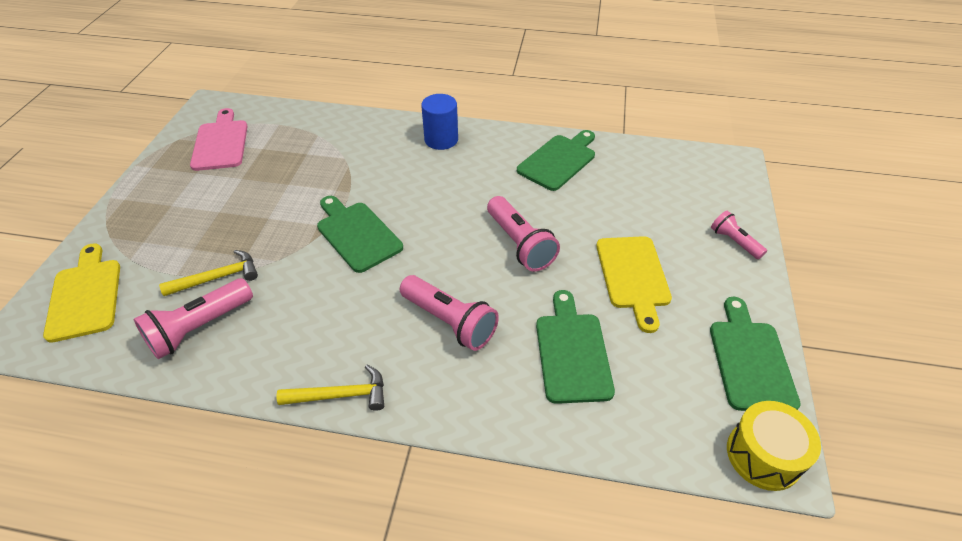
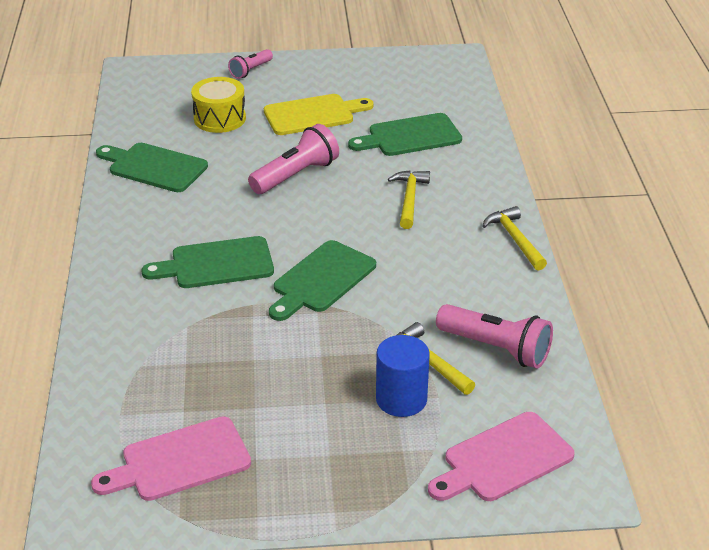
camera: 105 degrees left, 10 degrees down
(85, 295) = (503, 459): yellow cutting board -> pink cutting board
(441, 139) = (130, 255): blue cylinder -> blue cylinder (401, 399)
(449, 321) = (409, 199): pink flashlight -> yellow hammer
(750, 360) = (378, 65): green cutting board -> green cutting board (216, 264)
(763, 455) = (454, 62): yellow drum -> yellow drum (219, 118)

